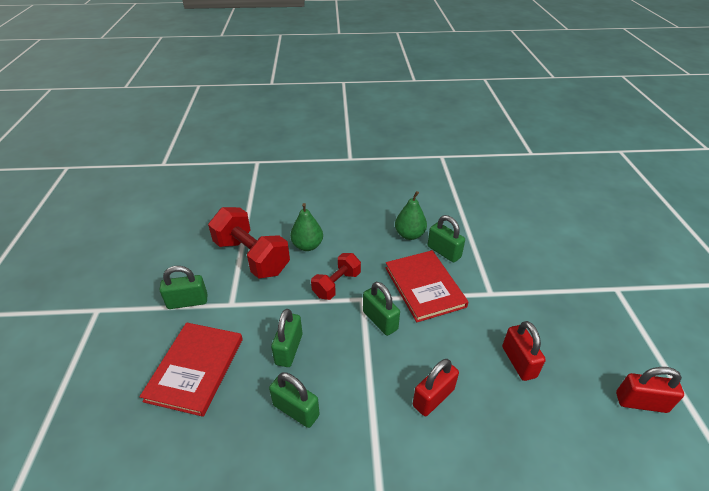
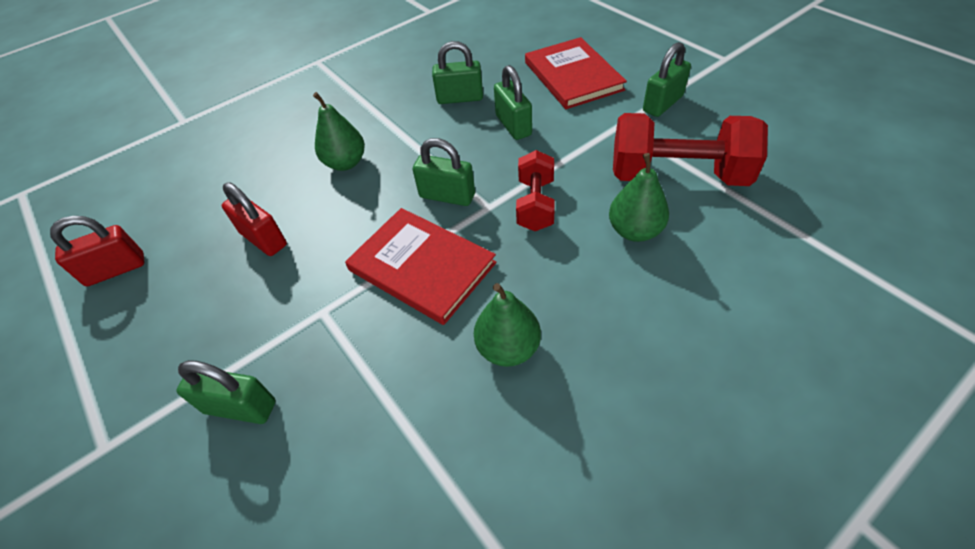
camera: 150 degrees right, 10 degrees up
(433, 397) = (346, 163): red padlock -> green pear
(444, 252) = (428, 346): green padlock -> green padlock (240, 407)

